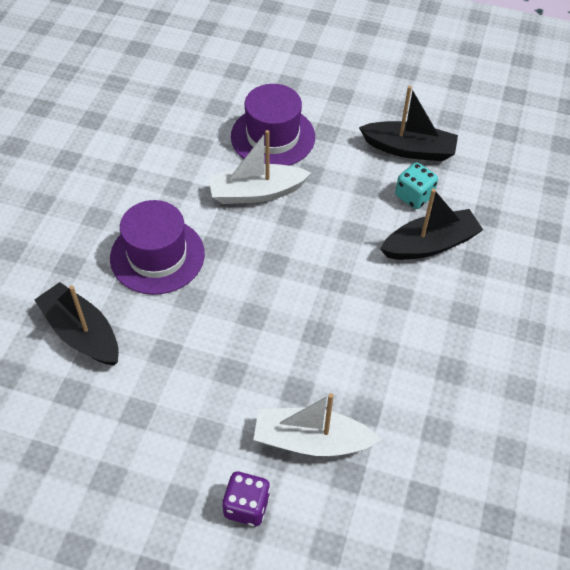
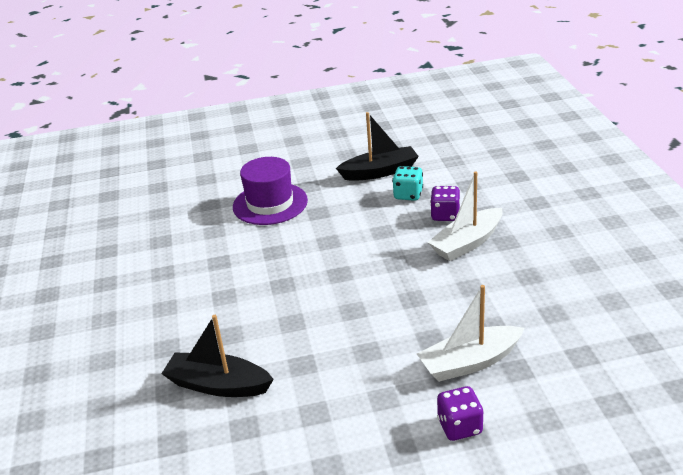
camera: 25 degrees left, 20 degrees down
(157, 256) = (240, 309): purple hat -> none
(256, 192) = (287, 239): white boat -> white boat (467, 243)
(430, 244) = (445, 215): black boat -> purple dice

